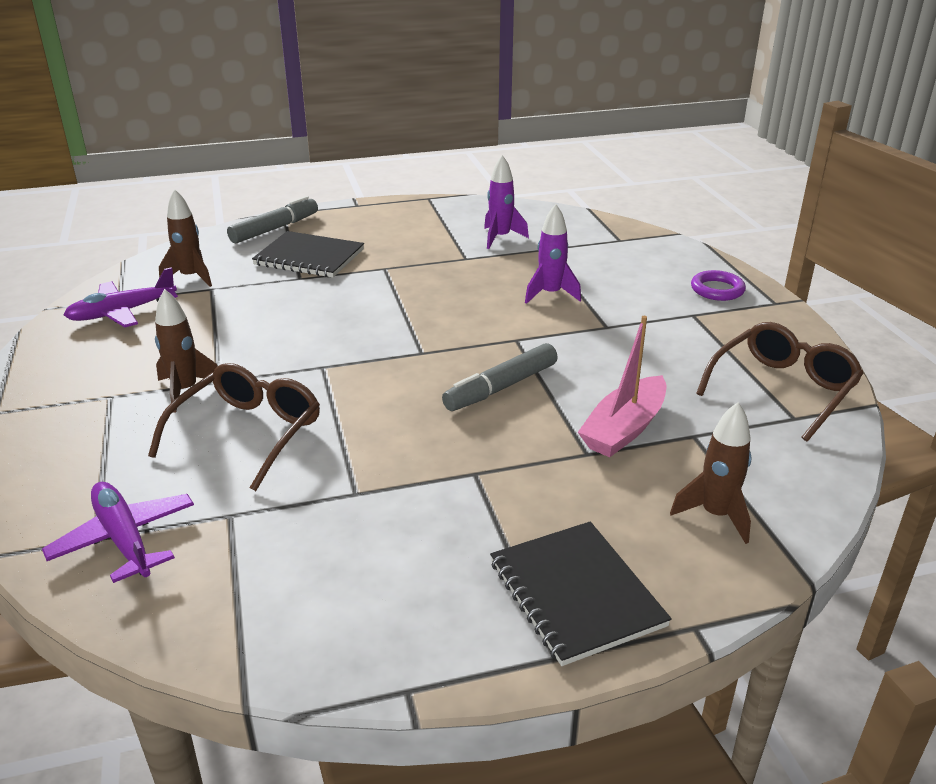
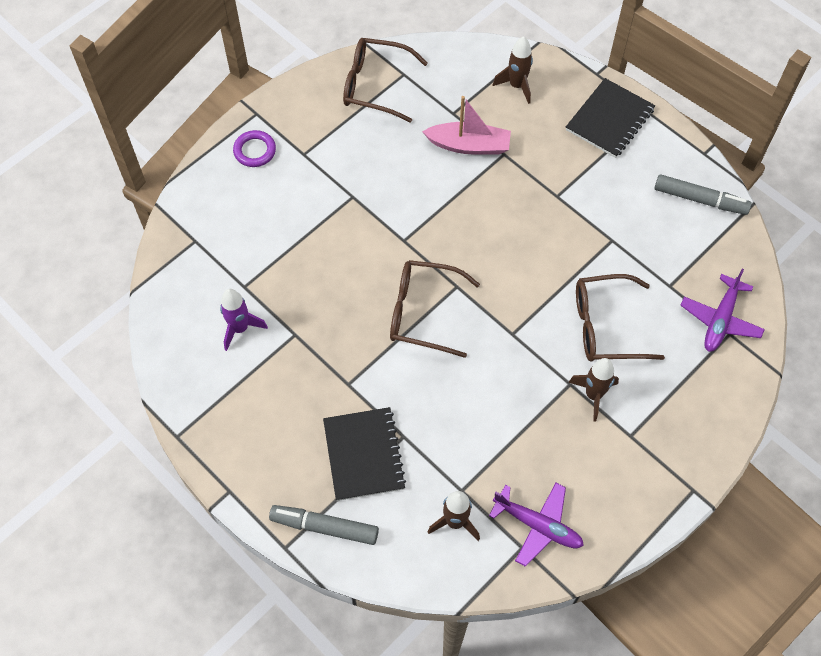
camera: 120 degrees left, 30 degrees up
(413, 323) = (423, 312): none -> brown glasses
(501, 387) = (468, 222): grey marker -> grey marker (700, 200)
(550, 294) = (324, 248): purple rocket -> none

